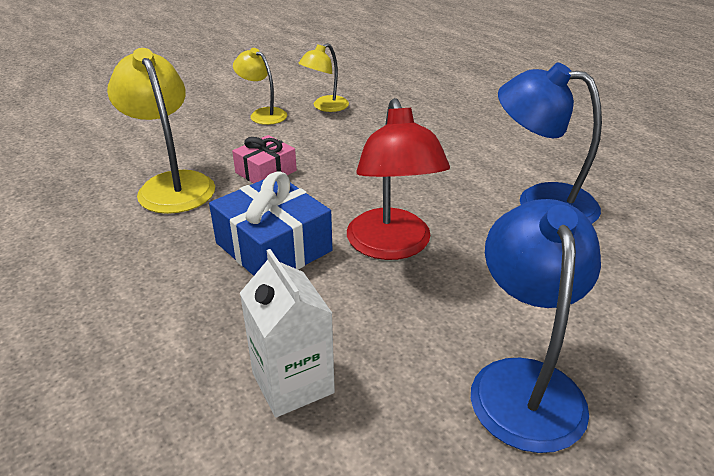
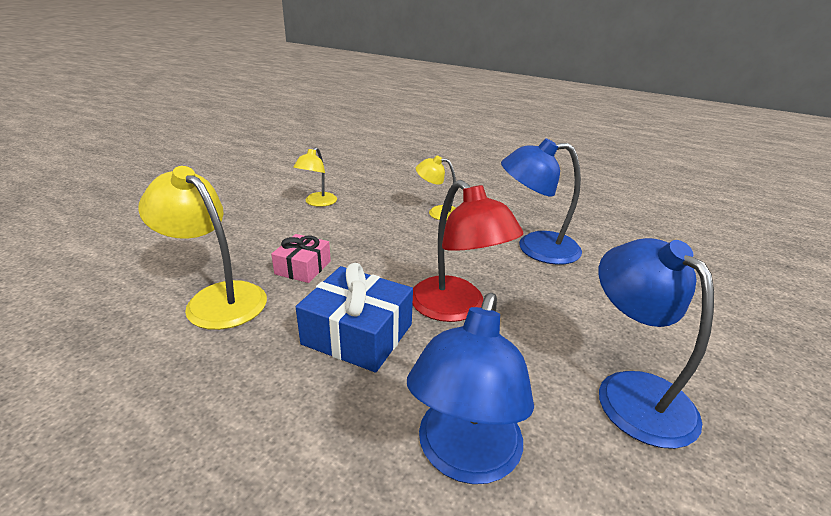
camera: 25 degrees left, 5 degrees down
(263, 114) = (265, 217): yellow lamp -> yellow lamp (437, 212)
(293, 382) = (464, 457): white carton -> blue lamp

